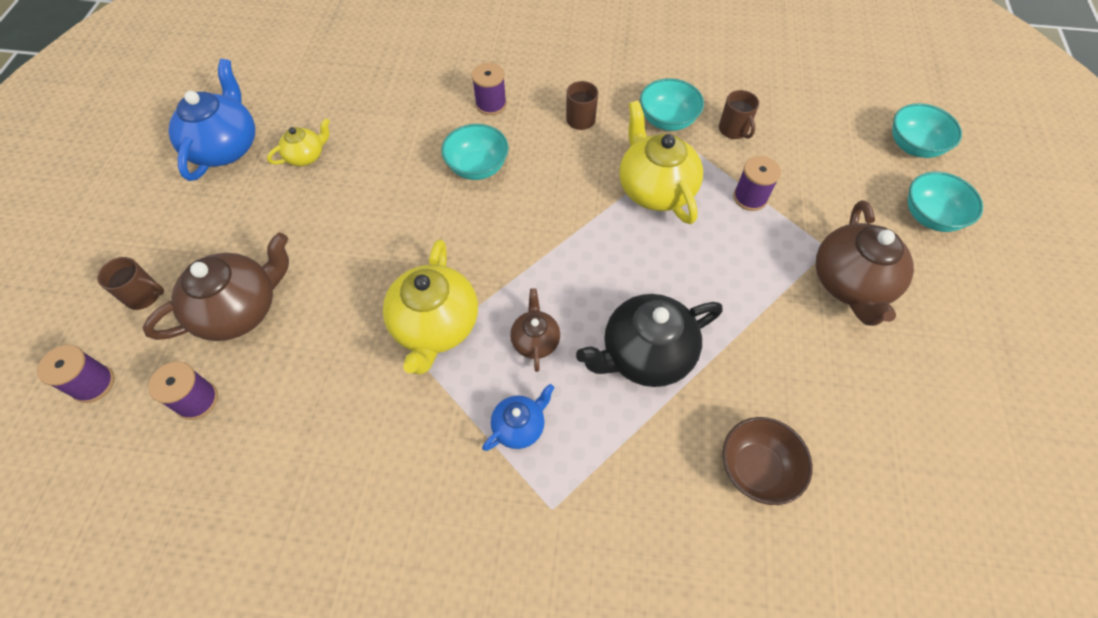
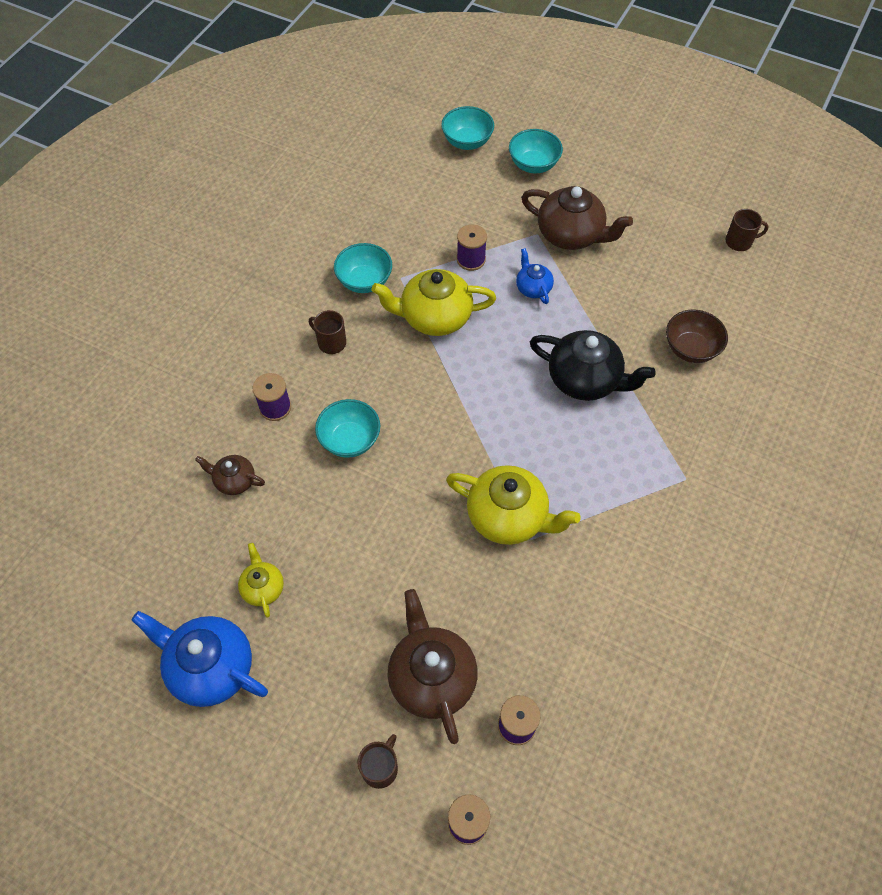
camera: 70 degrees left, 0 degrees up
(519, 426) = (617, 481): blue teapot -> blue teapot (533, 288)
(535, 340) = (548, 448): brown teapot -> brown teapot (234, 481)
(645, 354) = (585, 380): black teapot -> black teapot turned 60 degrees counterclockwise
(733, 130) = (397, 241): brown mug -> brown mug (739, 242)

